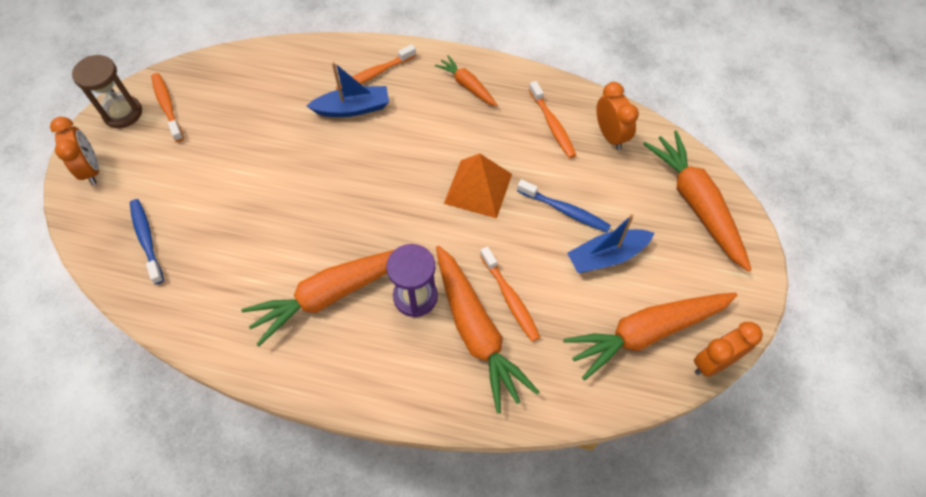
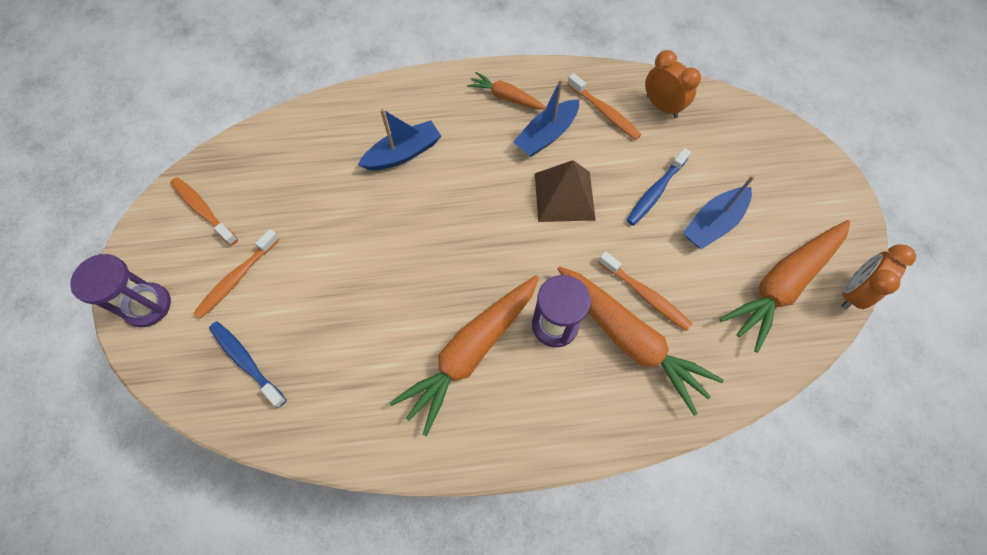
camera: 20 degrees left, 5 degrees up
(91, 169) = (148, 306): orange clock -> purple hourglass
(123, 113) = (156, 233): brown hourglass -> none
(374, 74) = (409, 112): orange toothbrush -> orange toothbrush (237, 278)
(478, 188) = (564, 196): orange pyramid -> brown pyramid
(488, 130) = (546, 135): none -> blue boat
(565, 211) = (655, 192): blue toothbrush -> blue toothbrush turned 120 degrees clockwise
(696, 204) = (767, 148): orange carrot -> none

